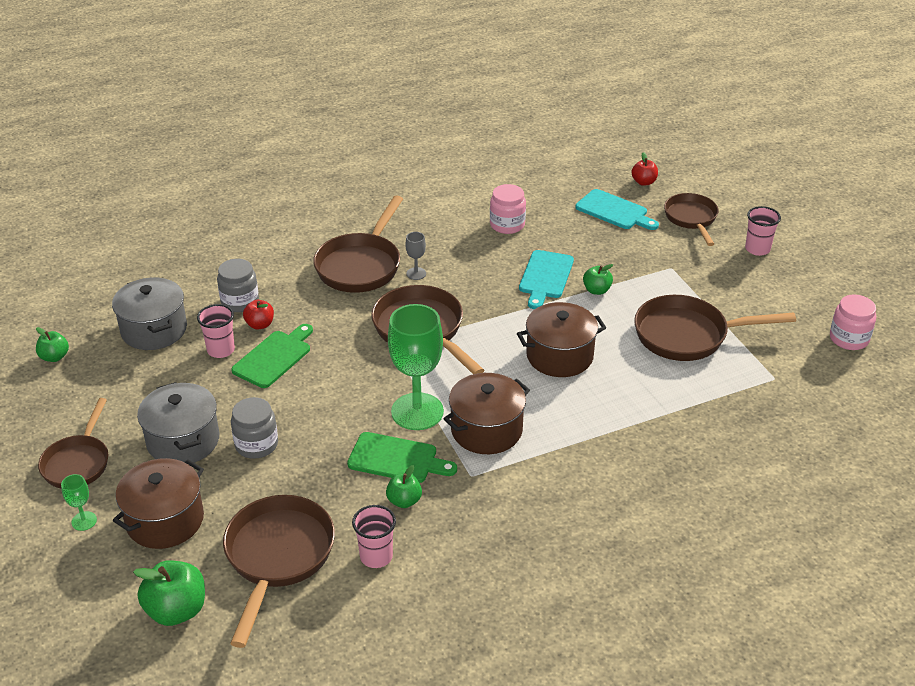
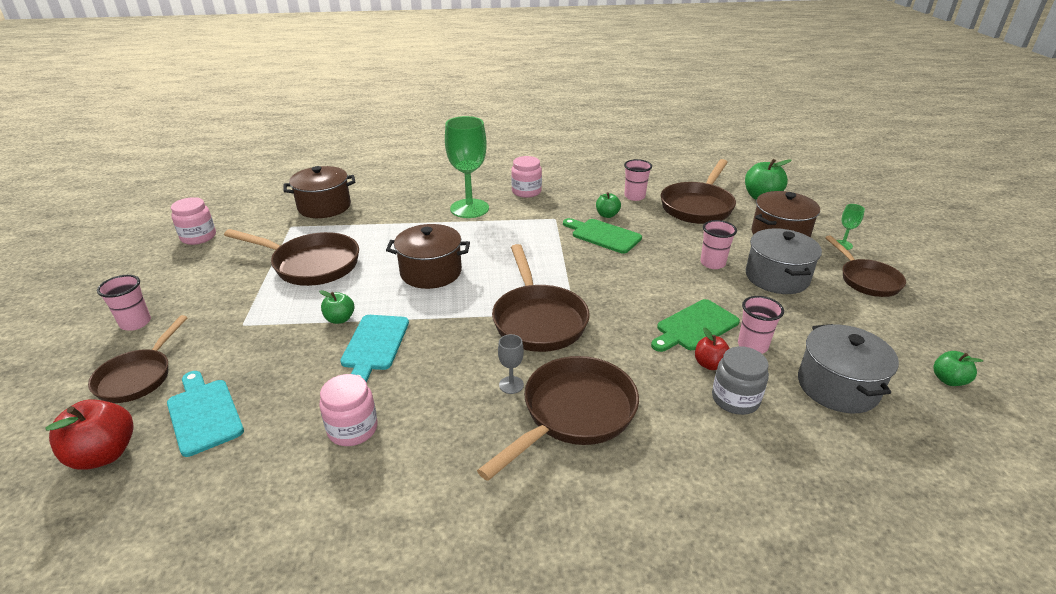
camera: 160 degrees left, 5 degrees down
(78, 462) = (866, 280): brown pan -> brown pan turned 135 degrees clockwise
(256, 444) = (712, 263): grey jar -> pink cup
(417, 411) = (575, 259): green goblet -> green goblet (469, 208)
(486, 430) = (528, 238): brown pot -> brown pot (324, 207)
(540, 524) = (526, 191): none -> pink jar
(545, 277) = (374, 345): turquoise cutting board -> turquoise cutting board turned 150 degrees clockwise
(644, 182) = (104, 454): red apple -> red apple, size x1.68

